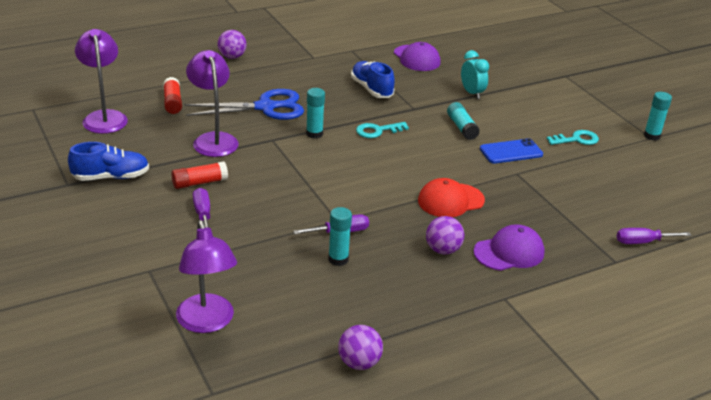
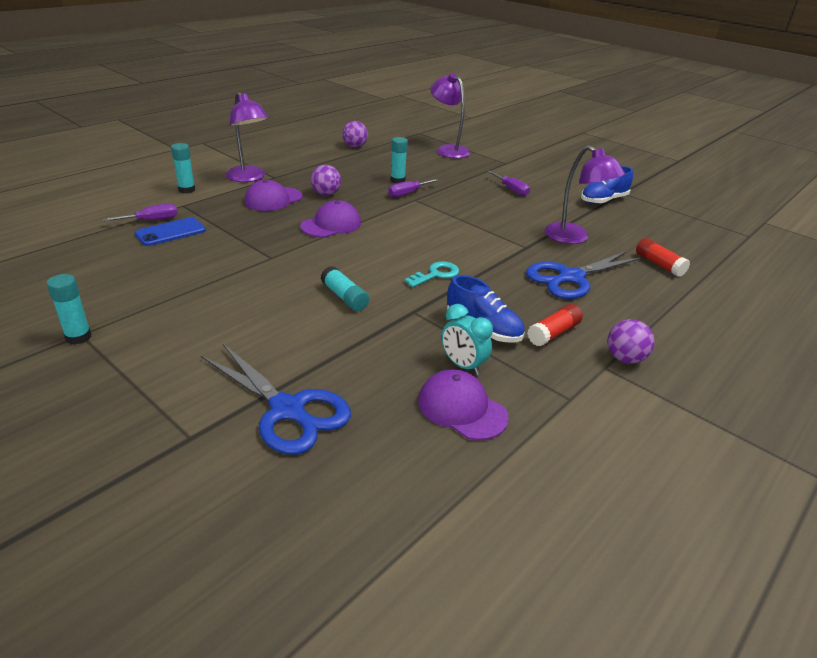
camera: 160 degrees right, 0 degrees up
(104, 117) = (686, 240): purple lamp -> purple lamp (249, 178)
(199, 182) = (539, 206): red glue stick -> red glue stick (553, 333)
(232, 57) = (696, 339): purple ball -> purple ball (625, 358)
(314, 134) = (495, 259): turquoise glue stick -> turquoise glue stick (187, 190)
(450, 200) = (331, 225): red cap -> purple cap
(472, 93) = (347, 354): turquoise clock -> turquoise clock (463, 365)
(511, 152) = (279, 279): blue phone -> blue phone (170, 232)
(514, 76) = (287, 410): none -> blue scissors
(576, 139) = (194, 310): turquoise key -> none

